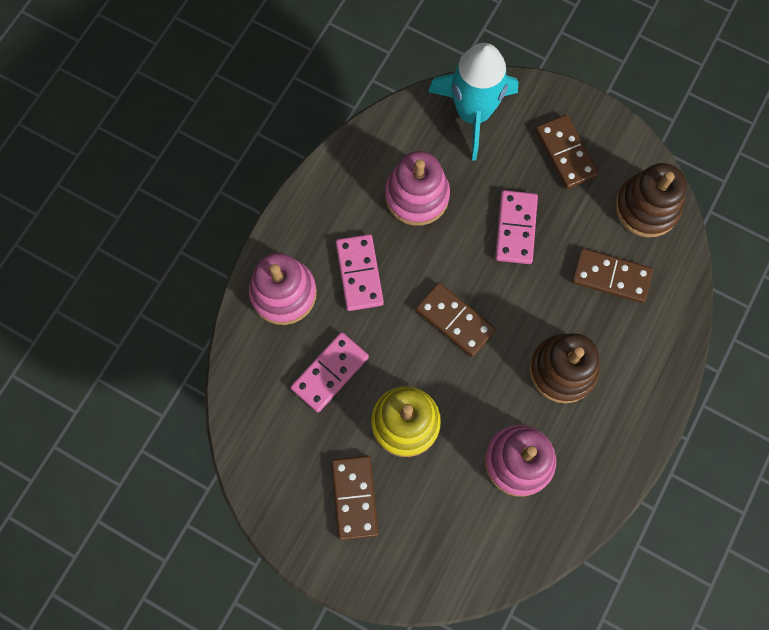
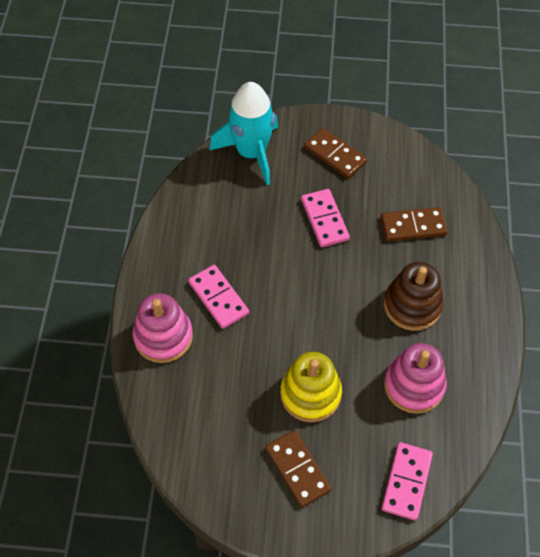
camera: 25 degrees left, 15 degrees down
(330, 373) = (230, 381): pink domino -> pink domino (407, 482)
(417, 196) = (236, 225): pink stacking toy -> none
(455, 320) = (311, 302): brown domino -> none
(646, 207) = (413, 170): brown stacking toy -> none

